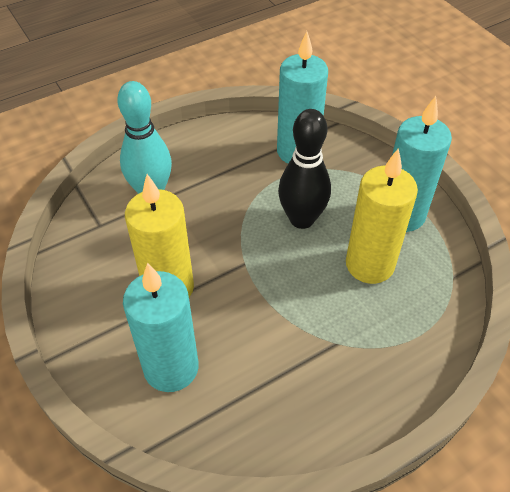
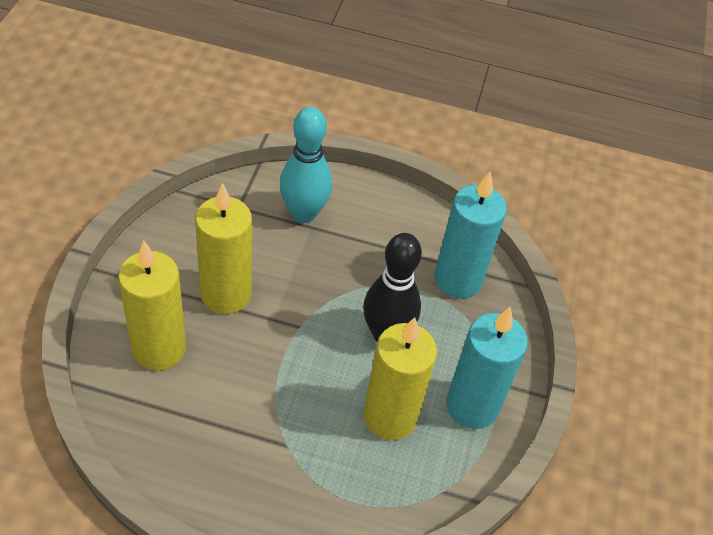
camera: 40 degrees right, 0 degrees up
(171, 368) = (159, 348): turquoise candle -> yellow candle

